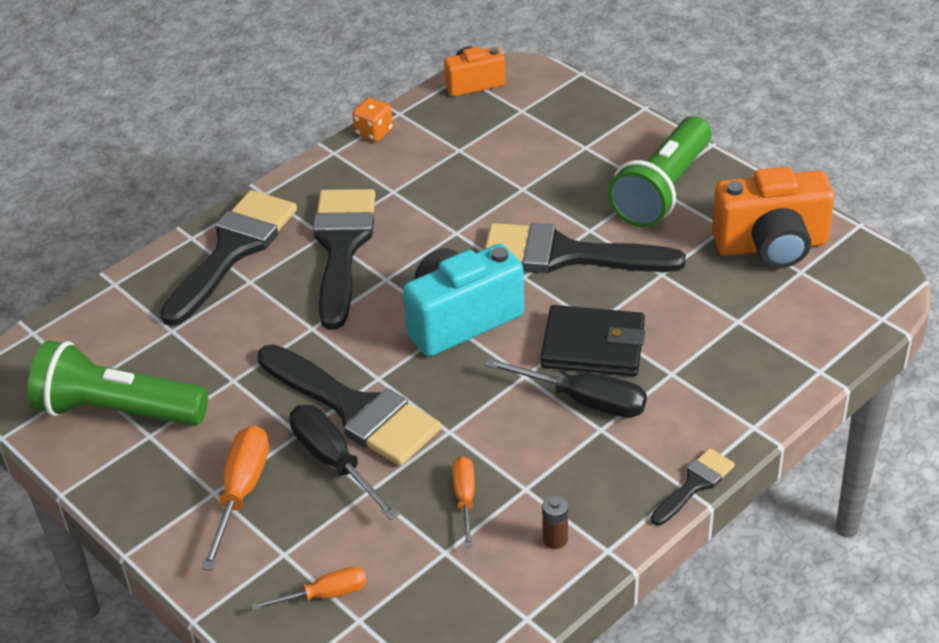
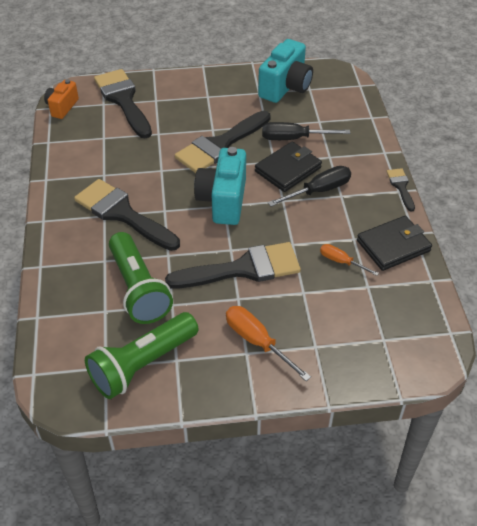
camera: 55 degrees left, 5 degrees up
(232, 251) = (72, 255): black brush -> black brush (123, 100)
(325, 594) = (356, 344): orange screwdriver -> none
(334, 461) = (271, 295): black screwdriver -> black screwdriver (294, 138)
(374, 132) = (50, 158): orange dice -> none
(555, 539) = (393, 246): brown battery -> black wallet
(662, 190) = (214, 95): green flashlight -> green flashlight (138, 289)
(771, 246) = (285, 87): orange camera -> turquoise camera

